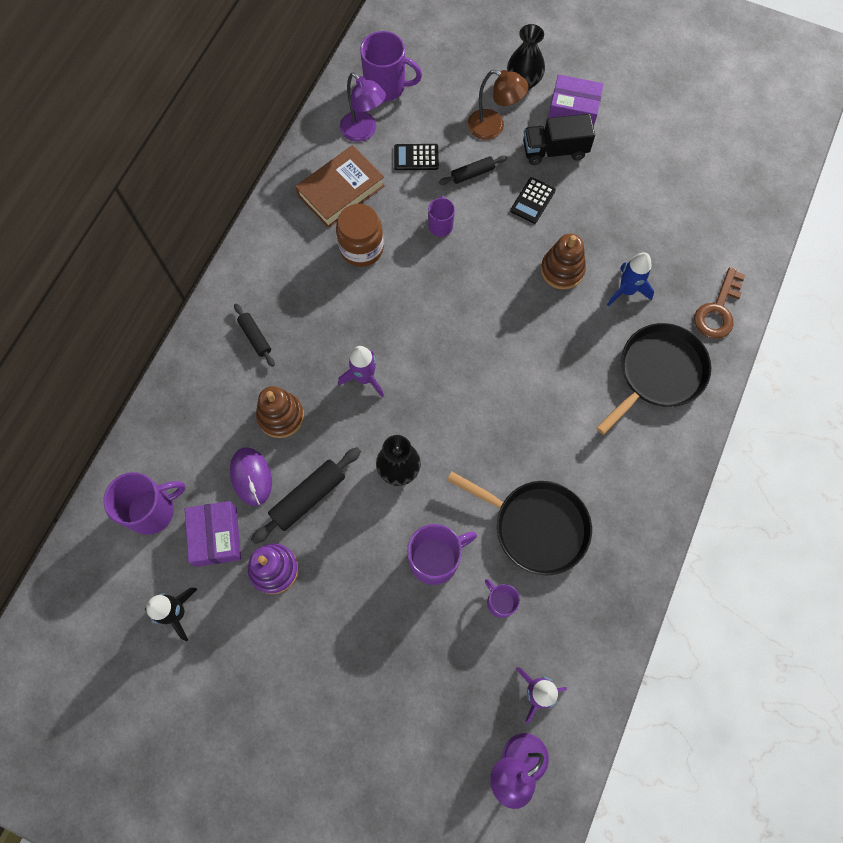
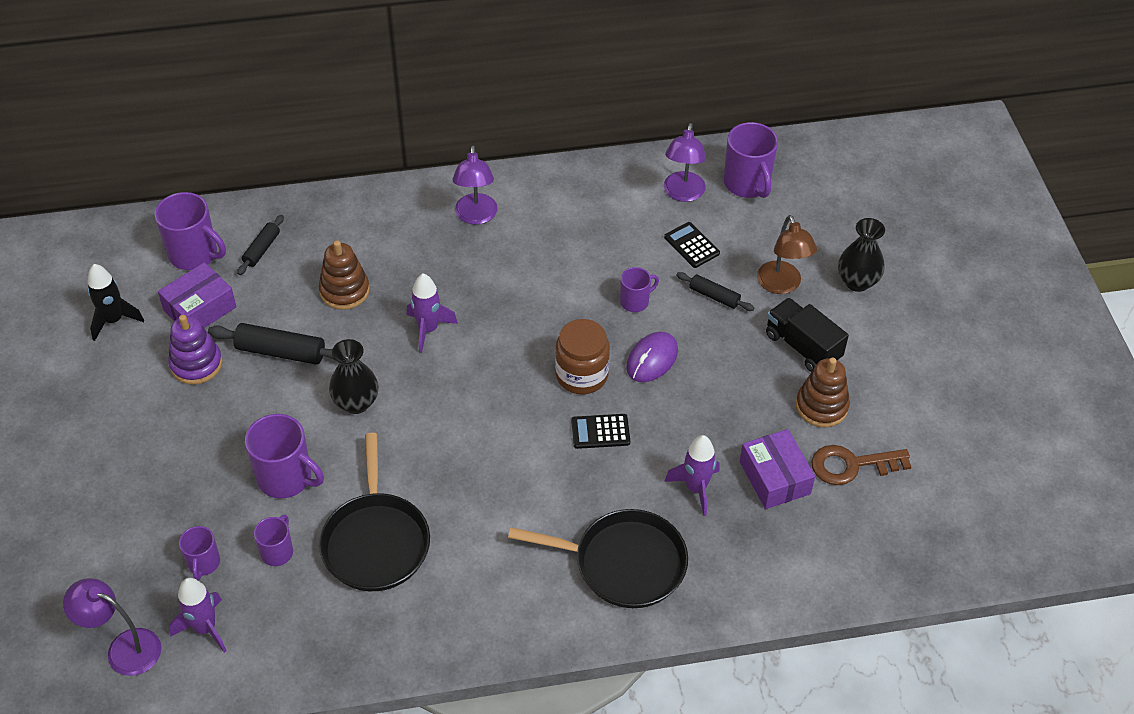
camera: 55 degrees right, 20 degrees down
(251, 477) = (272, 302): purple mouse -> purple mouse (652, 359)
(255, 337) = (407, 232): black rolling pin -> black rolling pin (261, 249)
(277, 280) = (476, 216): none -> purple lamp
(341, 190) = (605, 211): brown book -> none
(361, 248) = (559, 257): brown jar -> brown jar (581, 375)
(475, 663) = (203, 563): none -> purple mug
(532, 201) = (728, 358): black calculator -> black calculator (600, 432)
(562, 270) = (671, 422): brown stacking toy -> brown stacking toy (821, 406)
(573, 110) = (864, 338): purple box -> purple box (775, 477)
(626, 290) = (696, 488): blue rocket -> purple rocket
(718, 310) = (743, 582): brown key -> brown key (852, 465)

